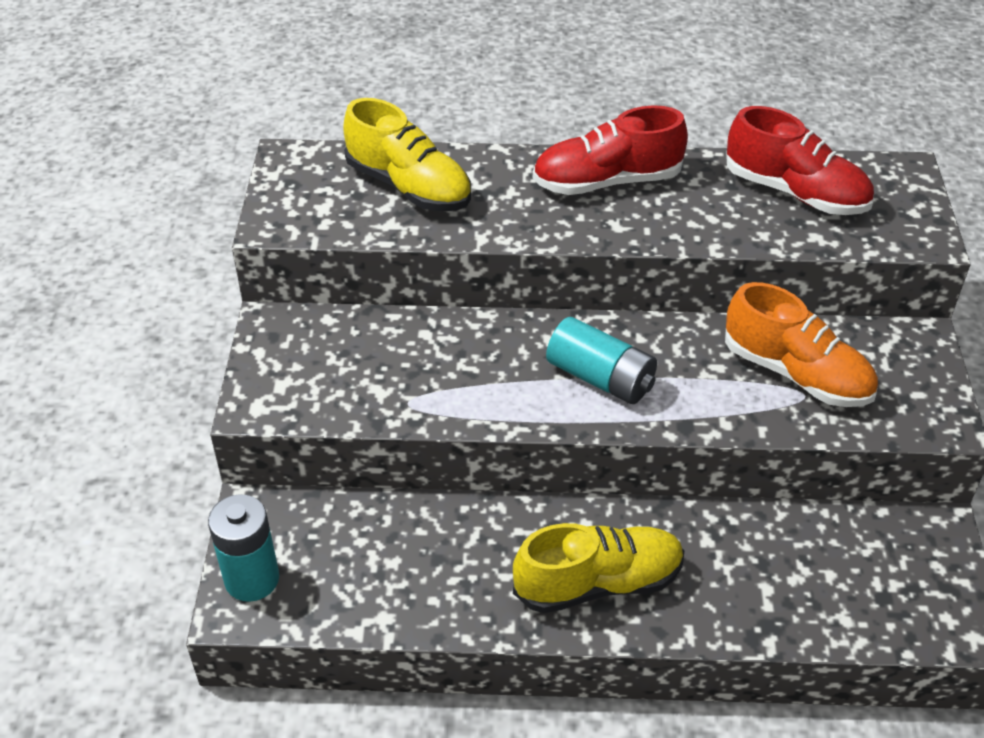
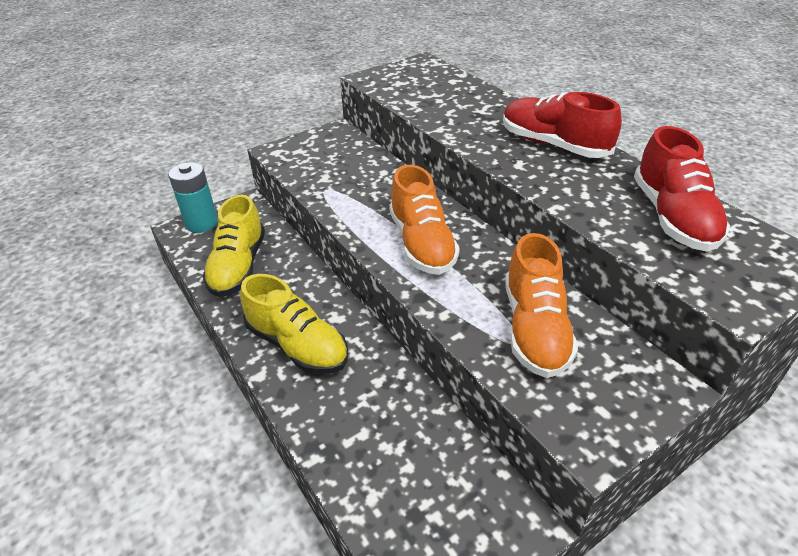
camera: 55 degrees right, 5 degrees down
(409, 186) = (449, 95): yellow shoe -> yellow shoe (238, 266)
(600, 378) = (422, 244): turquoise battery -> orange shoe

